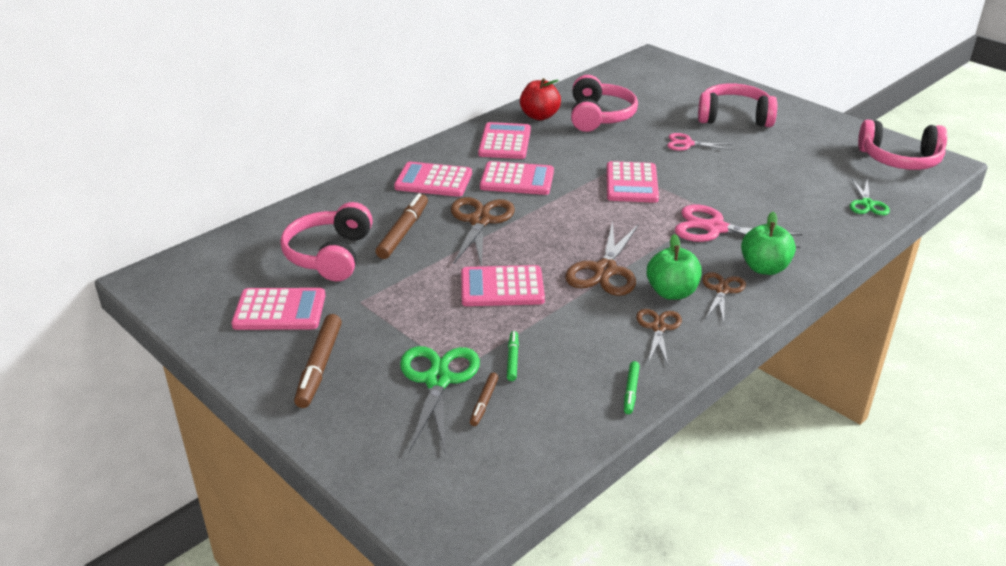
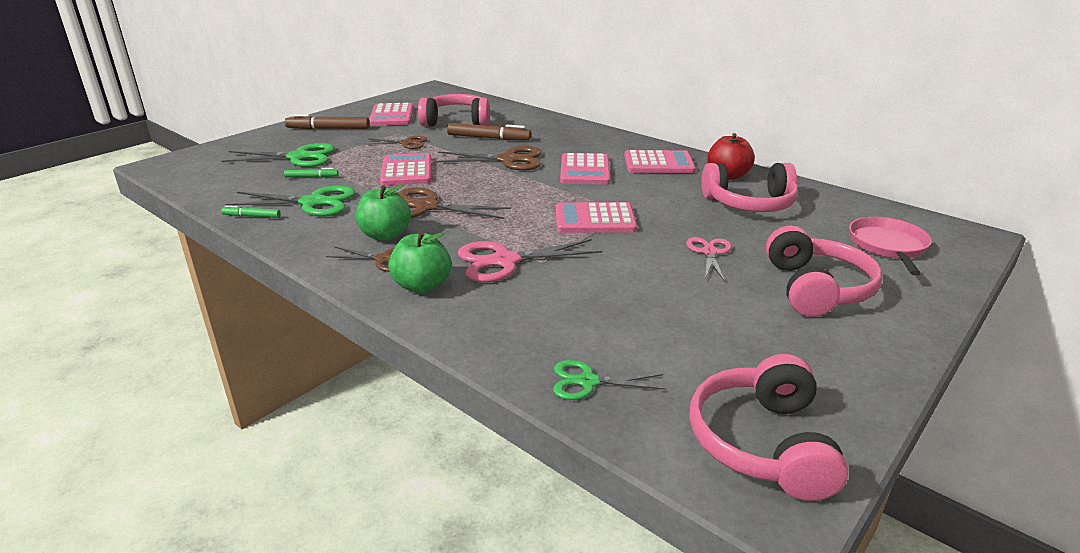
camera: 85 degrees right, 5 degrees down
(433, 181) = (572, 142): pink calculator -> none
(484, 403) = (267, 170): brown marker -> none
(592, 348) = (313, 202): none -> green scissors
(658, 328) = (332, 228): brown scissors -> brown scissors (406, 143)
(669, 84) = (888, 246): none -> pink pan
(715, 228) = (505, 261): pink scissors -> pink scissors turned 120 degrees counterclockwise

